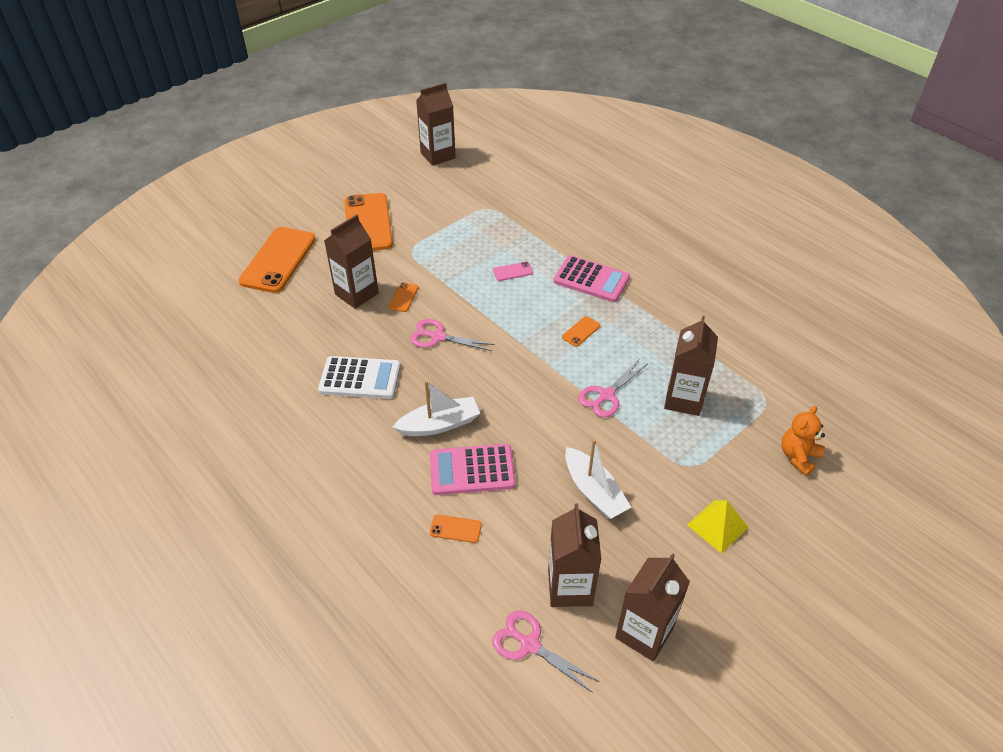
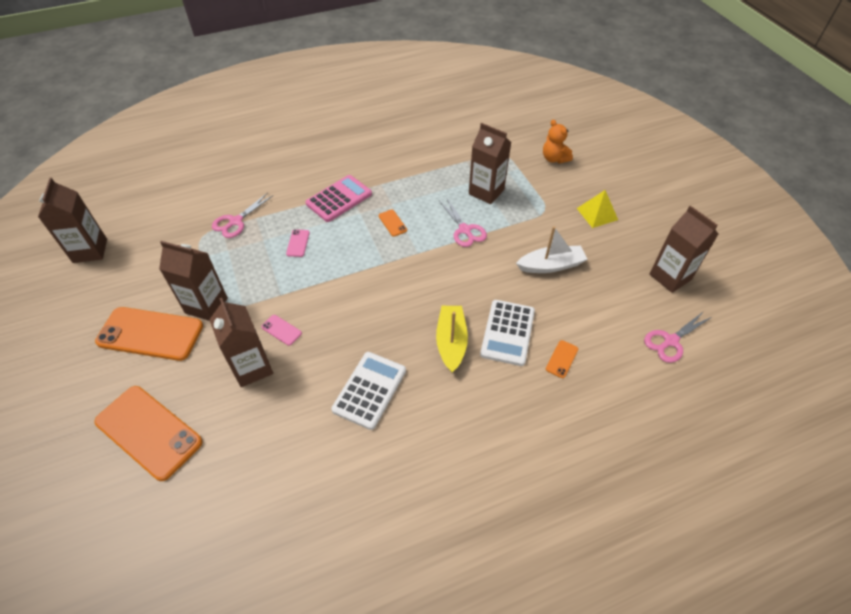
camera: 70 degrees left, 5 degrees up
(403, 297) = (281, 330): orange phone -> pink phone
(438, 337) = (348, 317): pink scissors -> pink scissors (236, 221)
(439, 424) = (451, 342): white boat -> yellow boat
(472, 470) = (507, 332): pink calculator -> white calculator
(570, 587) = (628, 304): brown carton -> brown carton (206, 305)

